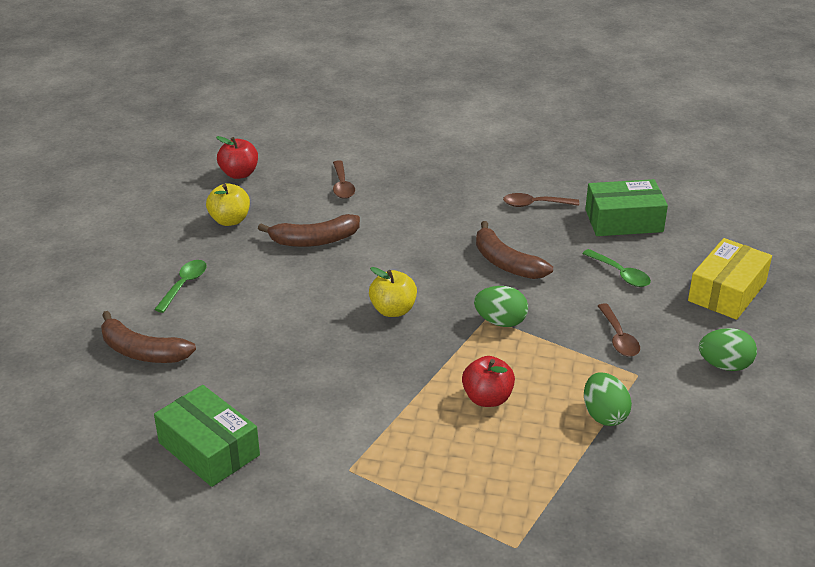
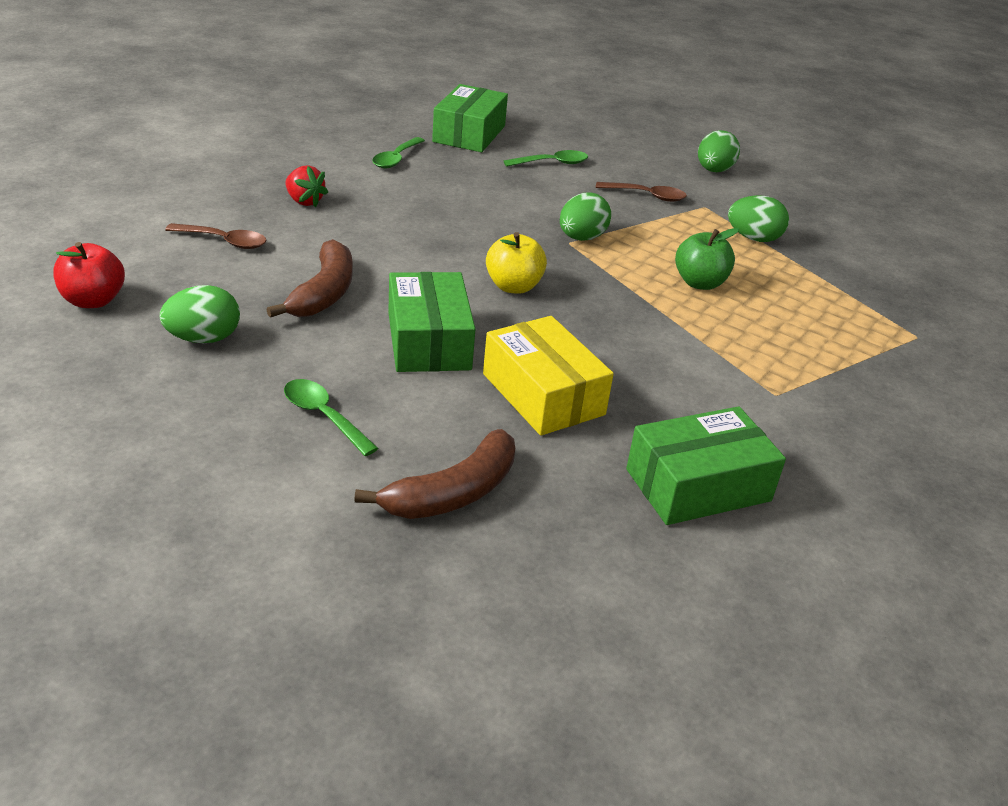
camera: 70 degrees left, 0 degrees up
(230, 220) = (203, 339): yellow apple -> green egg
(292, 296) = (429, 341): none -> green box
(425, 193) = (304, 201): none -> red strawberry
(487, 398) = (699, 283): red apple -> green apple
(506, 263) = (484, 204): brown banana -> none
(535, 204) = (396, 159): brown spoon -> green spoon
(727, 292) = (615, 135): yellow box -> yellow box (543, 394)

